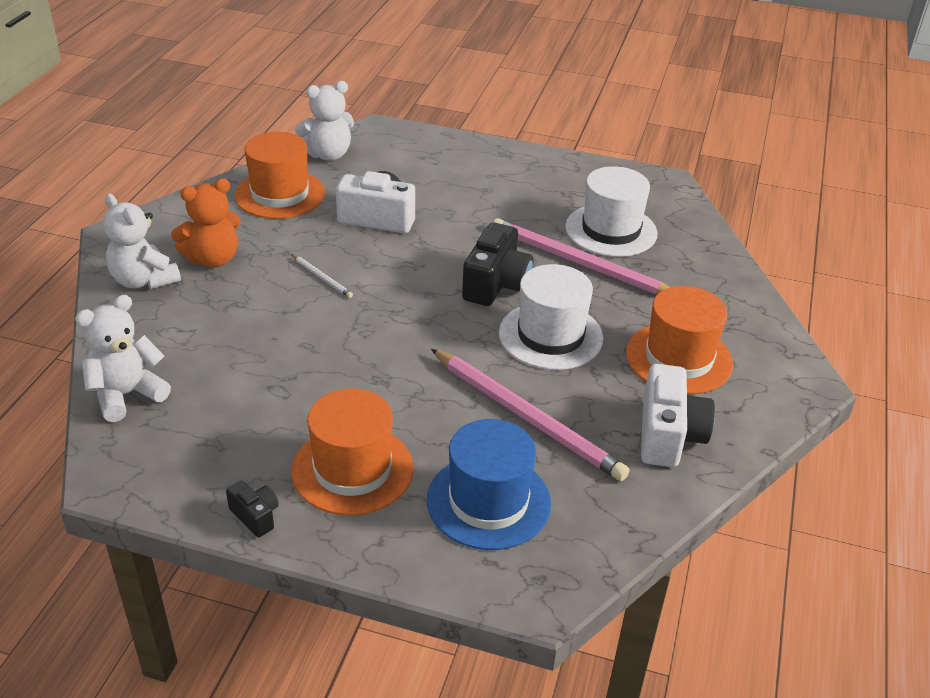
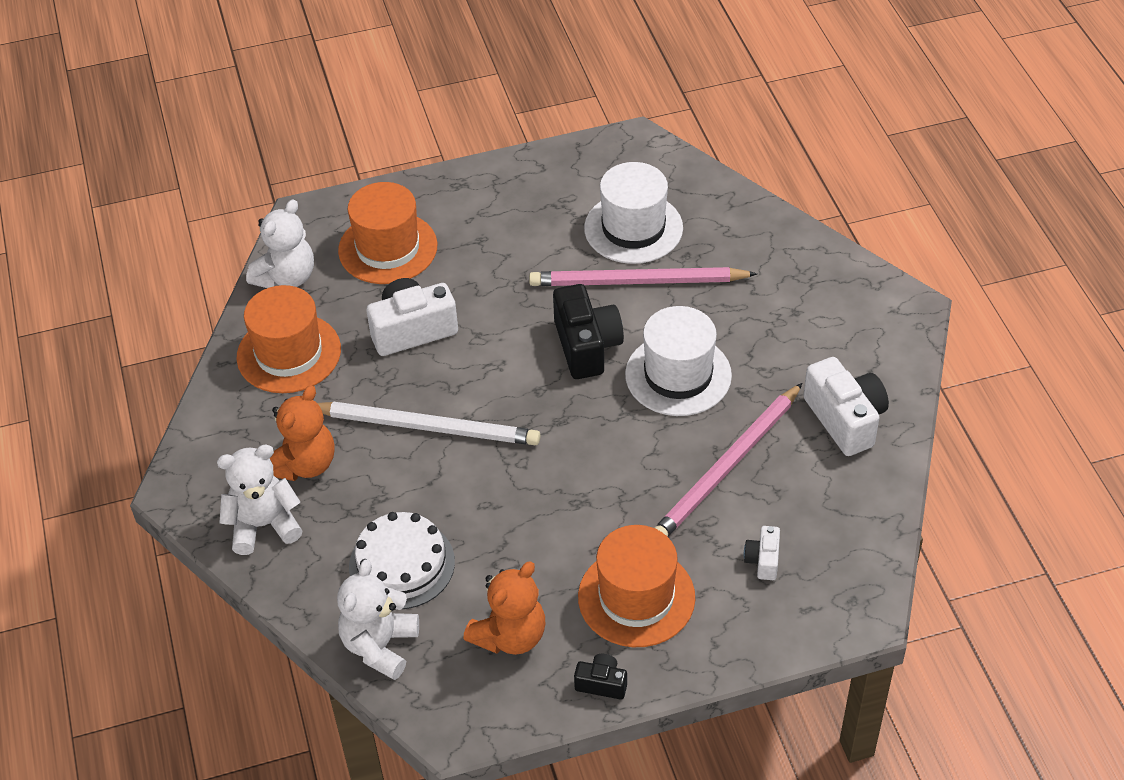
camera: 30 degrees left, 10 degrees up
(144, 280) = (263, 525): white teddy bear -> white teddy bear turned 150 degrees clockwise
(204, 351) = (402, 564): none -> white cake
(225, 441) = (510, 636): none -> orange teddy bear
(322, 278) = (427, 427): white pencil -> white pencil, size x2.36
(488, 501) = (763, 560): blue hat -> white camera
(527, 417) = (727, 467): pink pencil -> pink pencil turned 120 degrees clockwise
(679, 358) = (796, 339): orange hat -> orange hat (388, 248)

